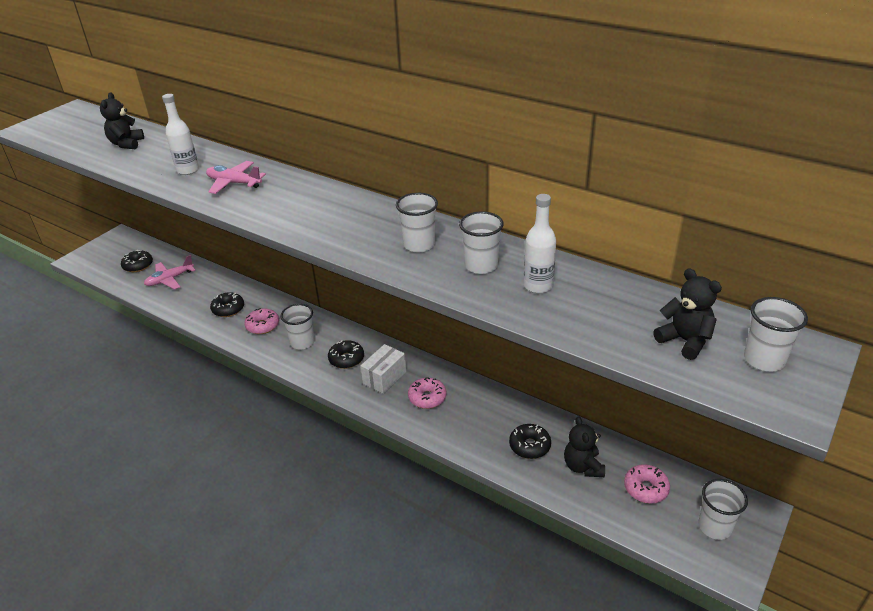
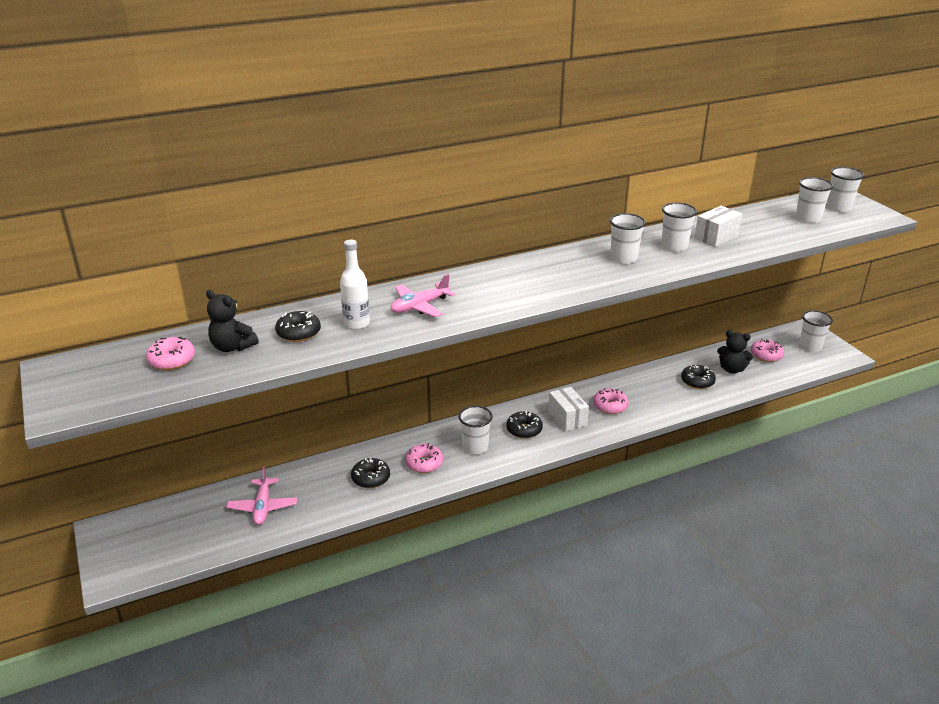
camera: 60 degrees left, 5 degrees down
(98, 134) = (172, 360): none -> pink donut
(138, 265) = (199, 526): black donut -> black donut (298, 333)
(538, 286) = (716, 237): white bottle -> white box
(684, 341) = (808, 219): black teddy bear -> white cup

